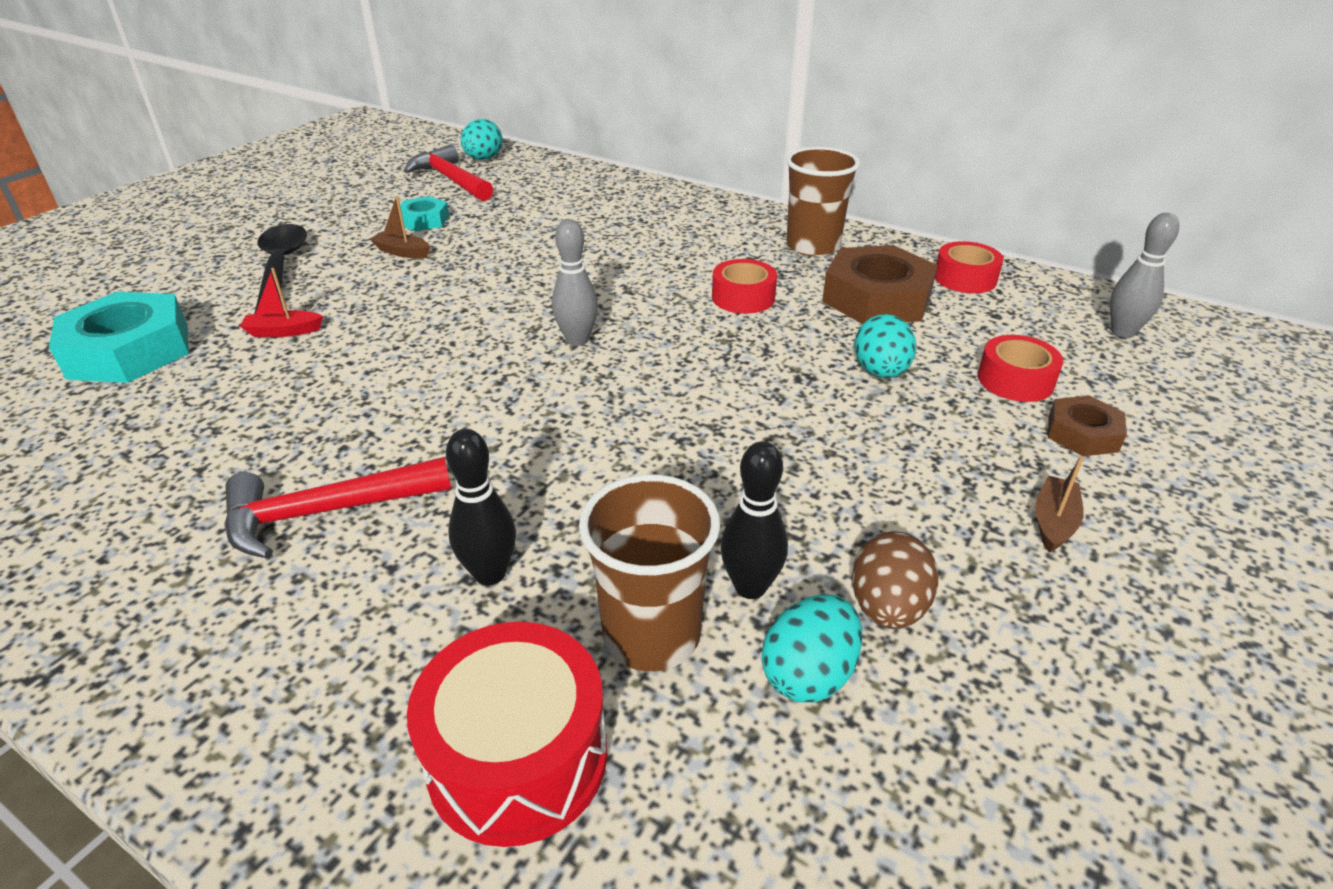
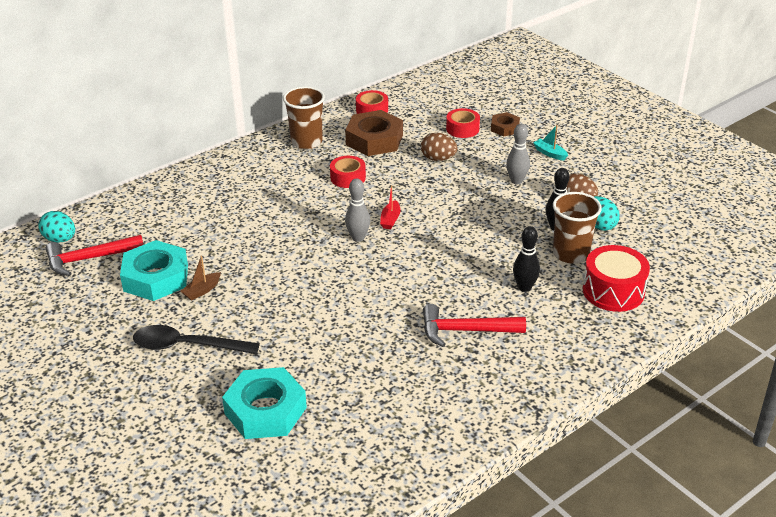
camera: 70 degrees left, 0 degrees up
(283, 331) = (281, 344): red boat -> red boat (390, 220)
(326, 512) = (465, 330): red hammer -> red hammer turned 90 degrees clockwise
(424, 220) = (156, 278): turquoise nut -> turquoise nut, size x1.87
(880, 372) = (438, 159): turquoise egg -> brown egg
(1053, 522) = (550, 153): brown boat -> turquoise boat
(1122, 332) = (442, 90): grey bowling pin -> grey bowling pin (516, 181)

